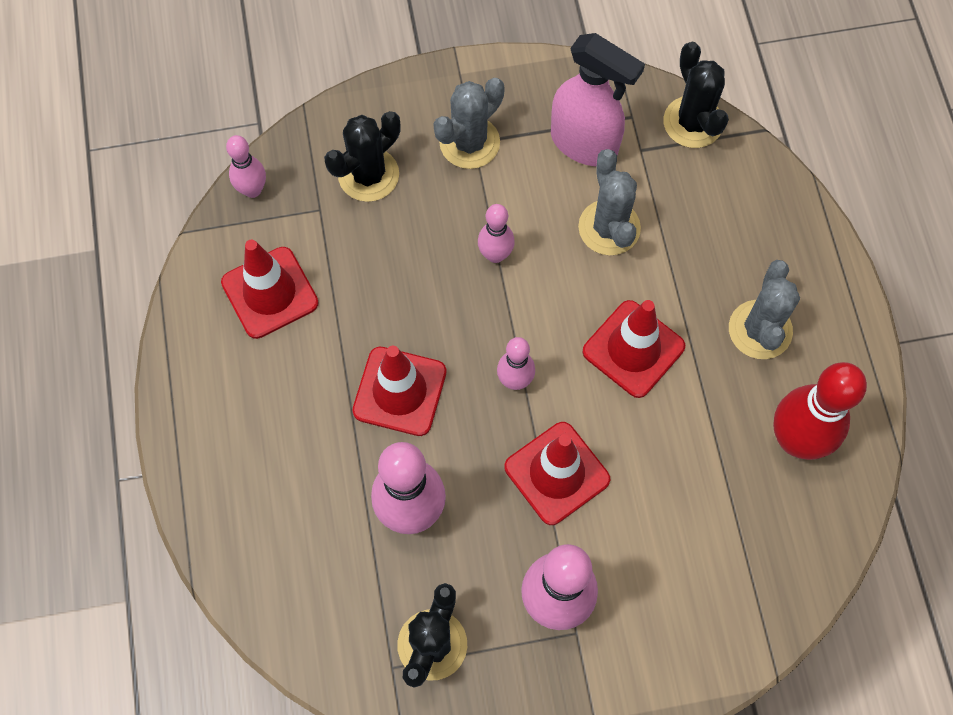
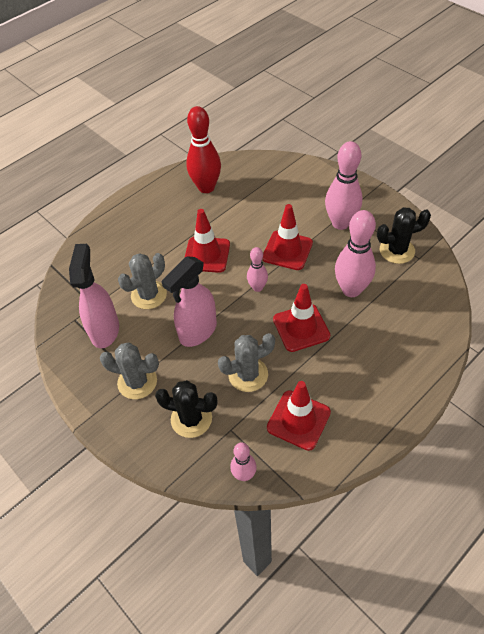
camera: 120 degrees left, 15 degrees down
(495, 255) = (197, 331): pink bowling pin -> pink spray bottle
(693, 122) = (63, 293): black cactus -> none
(760, 330) = (163, 219): grey cactus -> grey cactus (248, 374)

